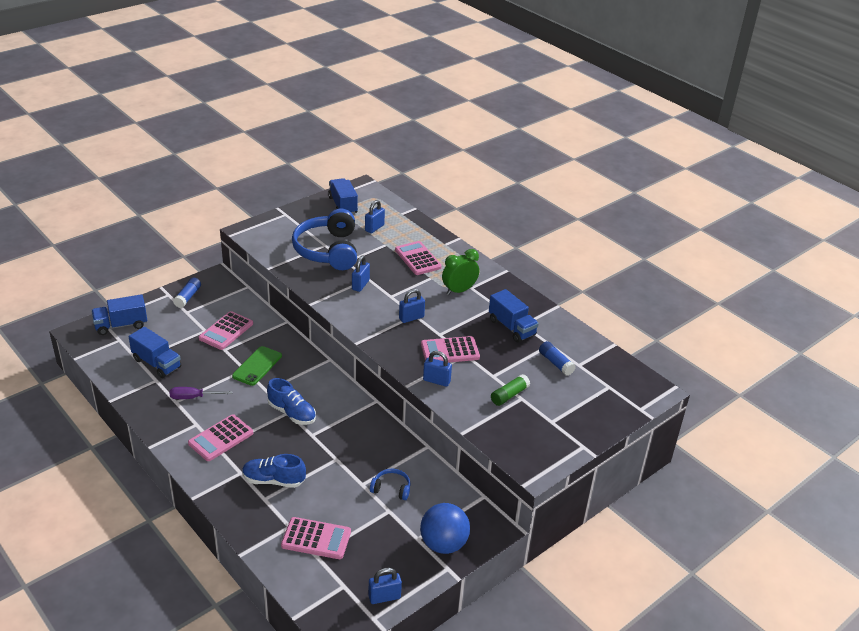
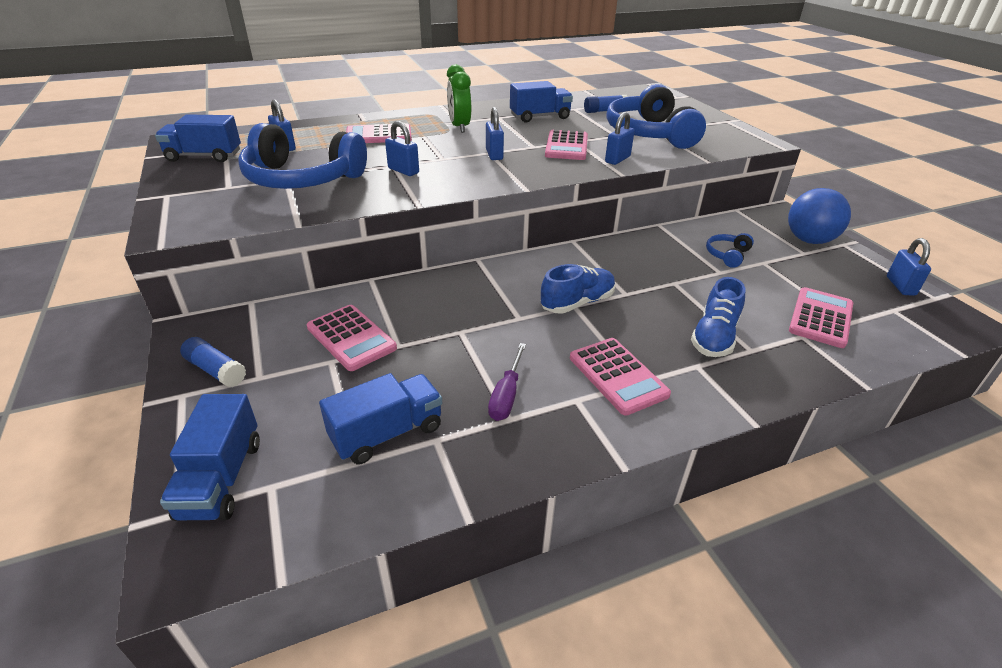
camera: 70 degrees left, 0 degrees up
(257, 366) = (459, 318): green phone -> none
(509, 395) = (649, 134): green glue stick -> blue headphones

